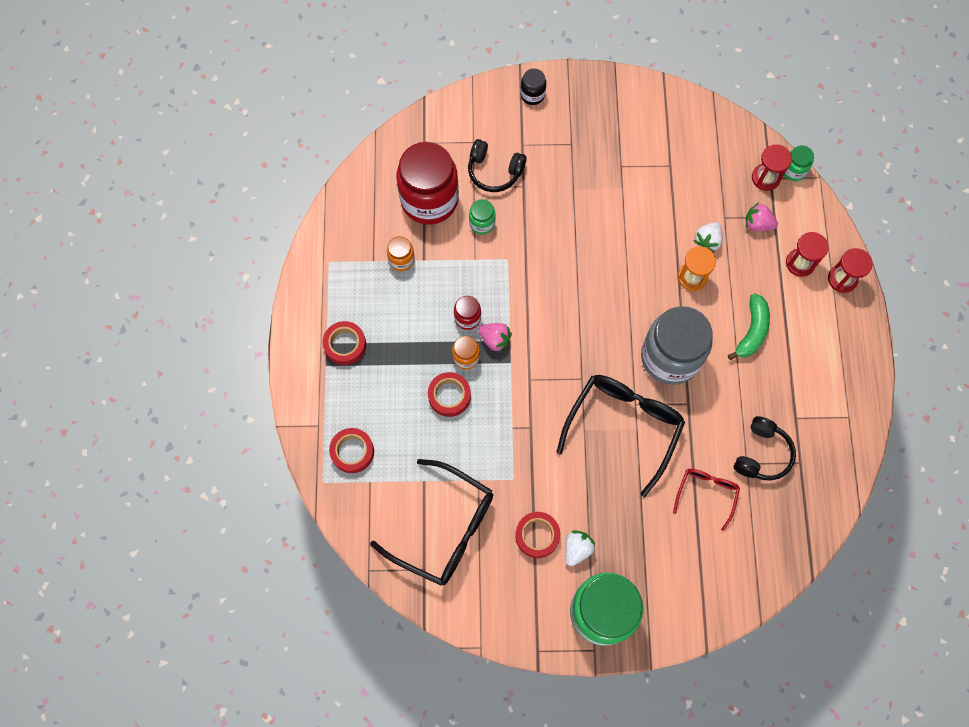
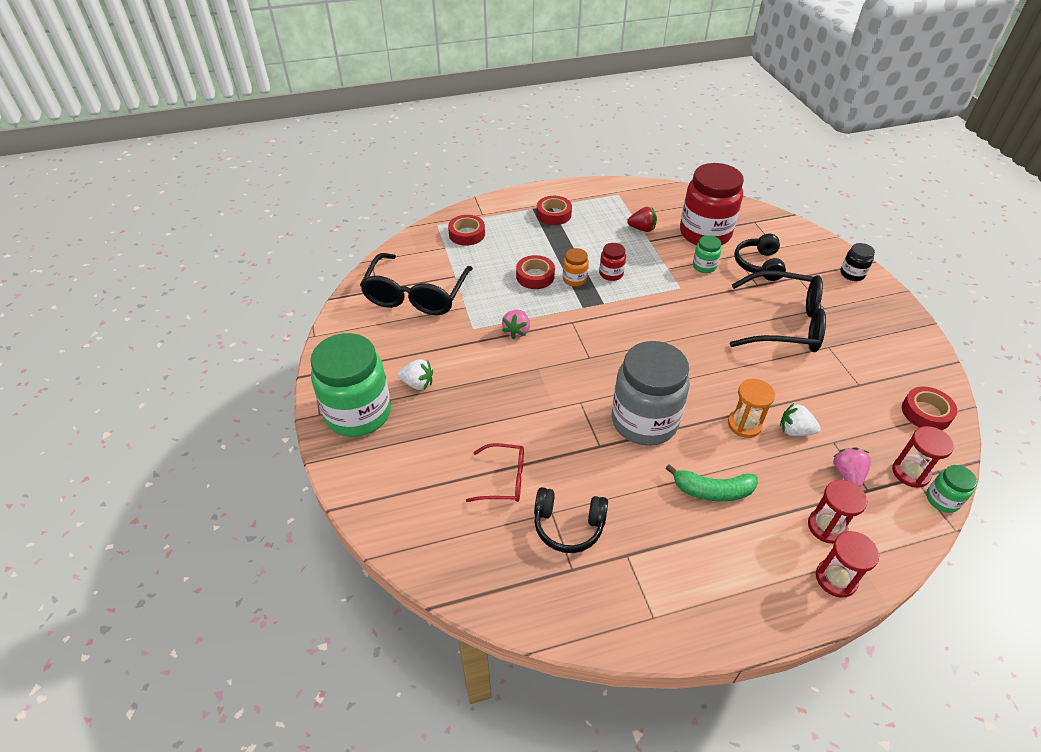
camera: 75 degrees right, 25 degrees down
(401, 260) = (642, 229): orange jar -> red strawberry
(495, 339) = (599, 293): pink strawberry -> pink strawberry (517, 331)
(537, 535) = (424, 353): red tape -> red tape (926, 413)
(624, 426) = (553, 397): black glasses -> black glasses (785, 324)

